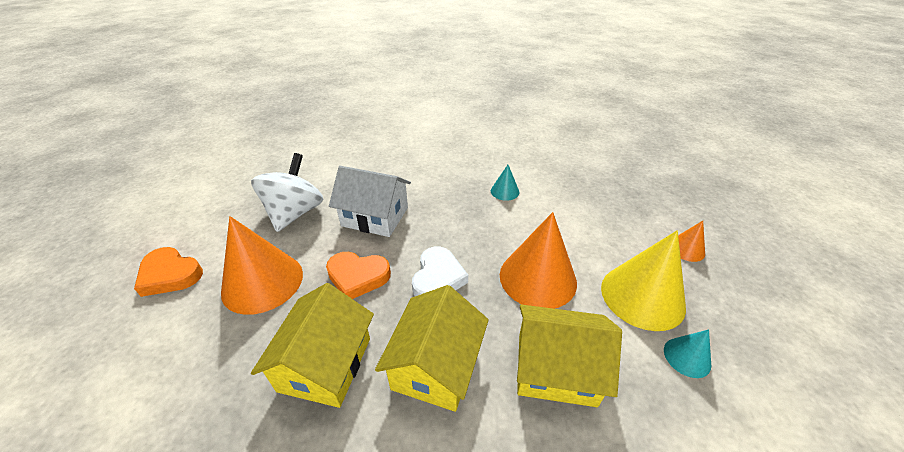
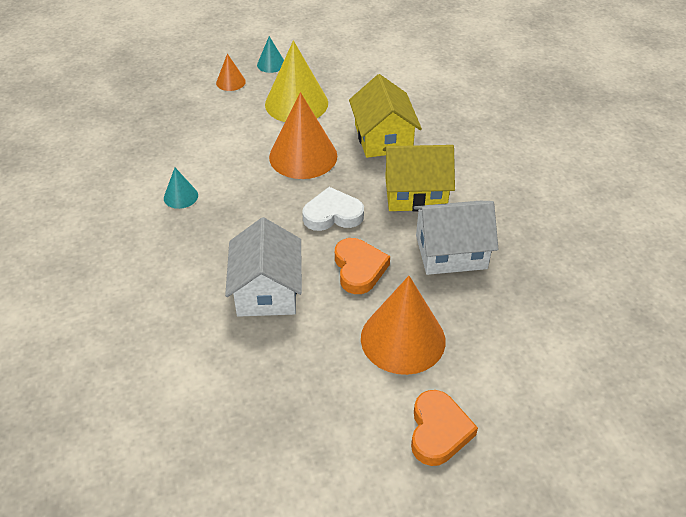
camera: 110 degrees left, 5 degrees up
(295, 213) = (290, 371): white spinning top -> none
(325, 364) = (451, 252): yellow house -> white house
(687, 357) = (341, 86): turquoise cone -> turquoise cone (271, 64)

